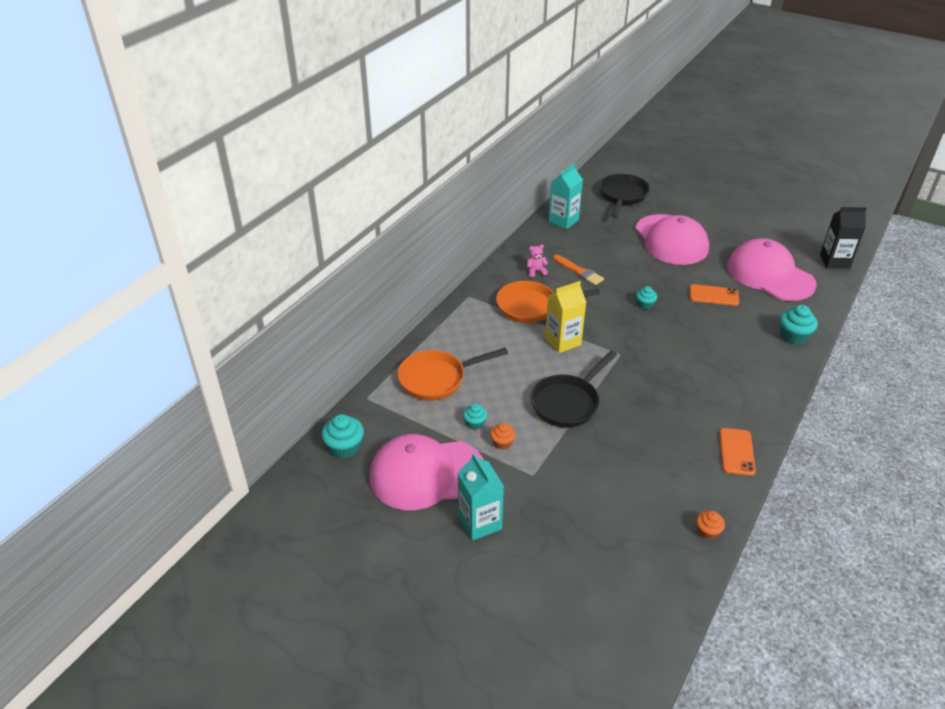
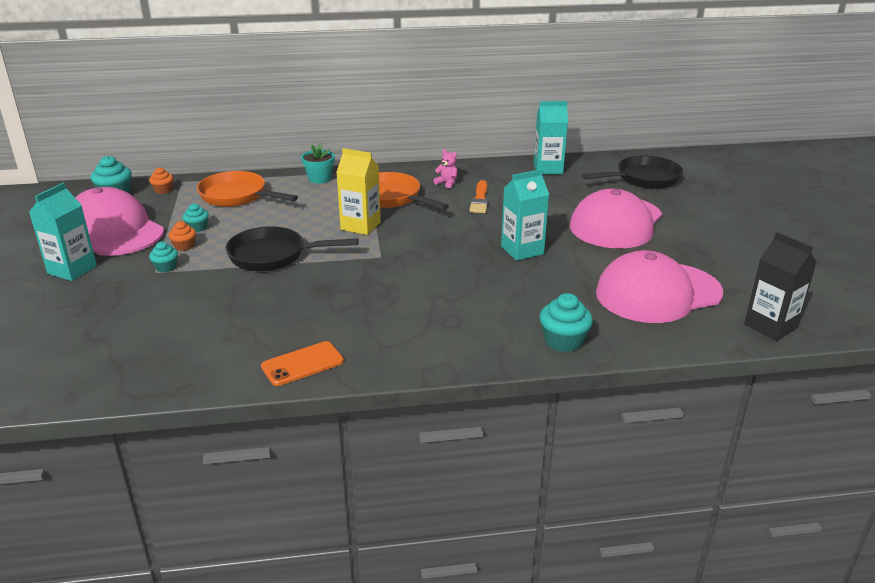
camera: 50 degrees right, 10 degrees down
(455, 324) = (319, 179): none -> turquoise flower pot
(645, 304) = (480, 243): turquoise cupcake -> turquoise cupcake (166, 267)
(671, 293) = (522, 250): none -> turquoise carton
(707, 531) = (156, 383): orange cupcake -> orange cupcake (163, 190)
(713, 295) = (558, 273): orange phone -> none
(770, 275) = (658, 293): pink cap -> pink cap turned 120 degrees counterclockwise

